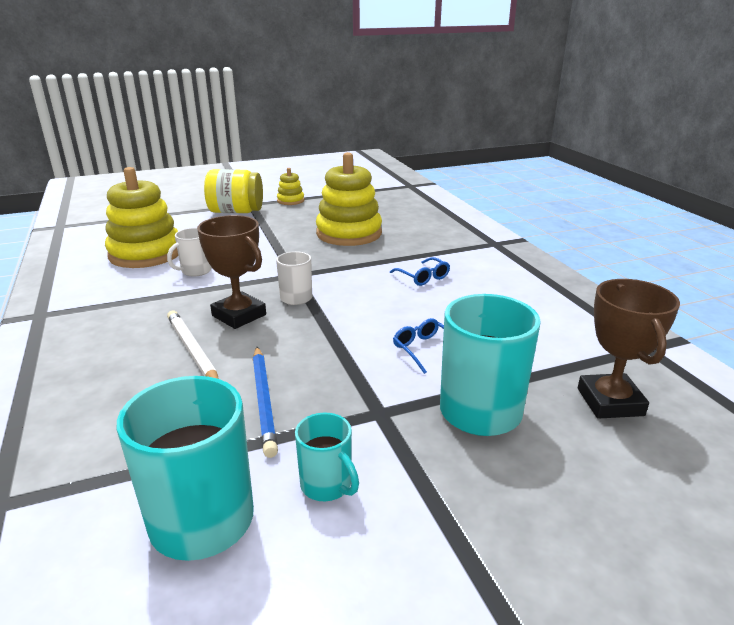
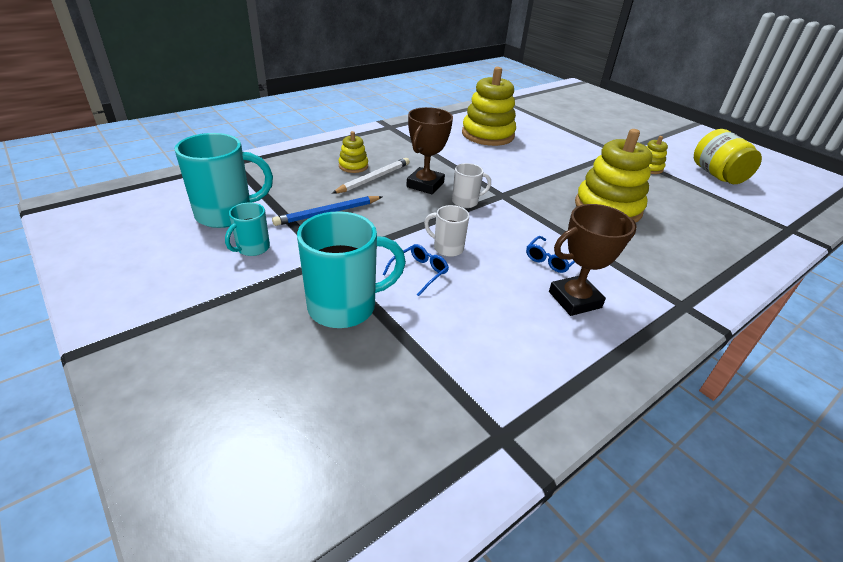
camera: 70 degrees right, 10 degrees up
(140, 363) = (353, 166): none -> yellow stacking toy
(195, 271) = (476, 156): white mug -> white mug (447, 248)
(236, 211) = (594, 149): yellow jar -> yellow jar (717, 175)
(610, 402) = (379, 391): brown trophy -> brown trophy (574, 299)

